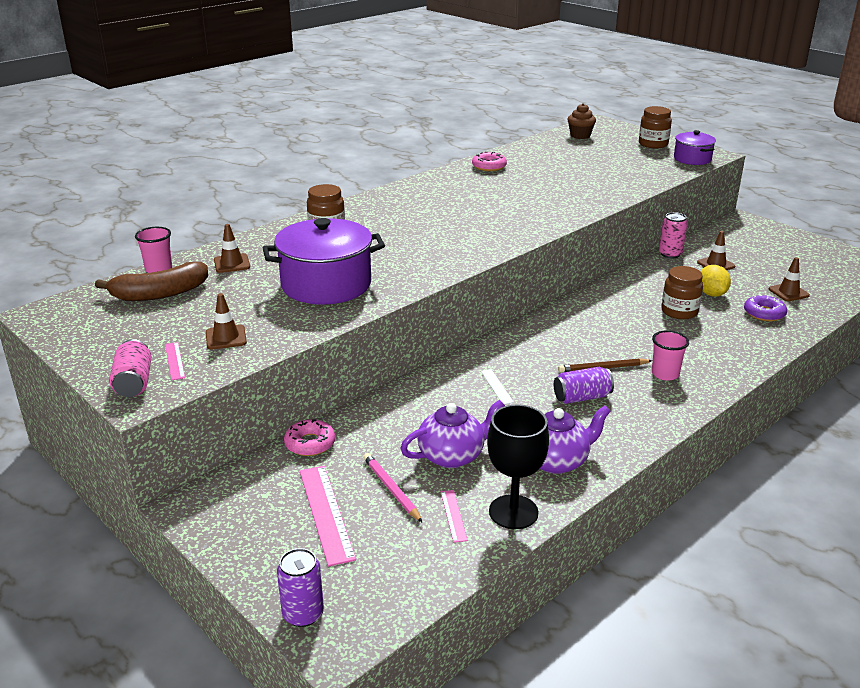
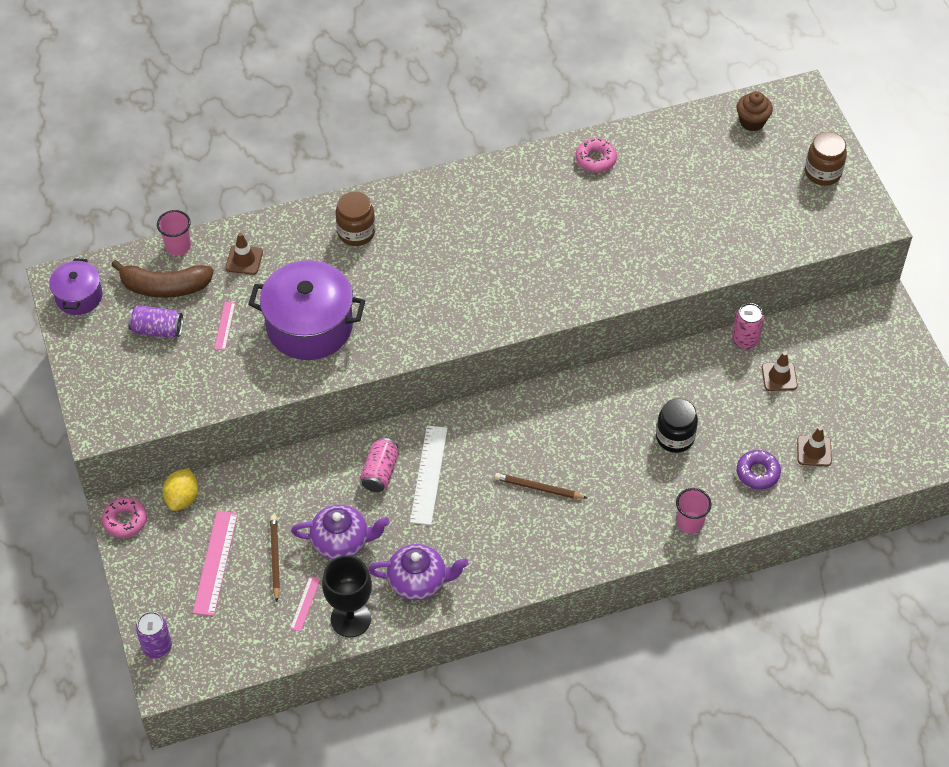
camera: 25 degrees right, 25 degrees up
(134, 382) = (102, 406): pink can -> pink can (380, 472)
(175, 361) = (141, 390): pink ruler -> pink ruler (225, 326)
(226, 337) = (192, 373): brown traffic cone -> none
(310, 443) = (239, 483): pink donut -> pink donut (125, 520)
(391, 489) = (275, 558): pink pencil -> brown pencil
(496, 386) = (428, 474): white ruler -> white ruler, size x1.94
(582, 397) = (492, 518): purple can -> purple can (157, 330)
(665, 374) = (588, 518): pink cup -> pink cup (690, 523)
(679, 311) = (675, 437): brown jar -> black jar
(692, 159) = (840, 223): purple pot -> purple pot (79, 296)
(711, 294) = (731, 423): yellow lemon -> yellow lemon (182, 498)

